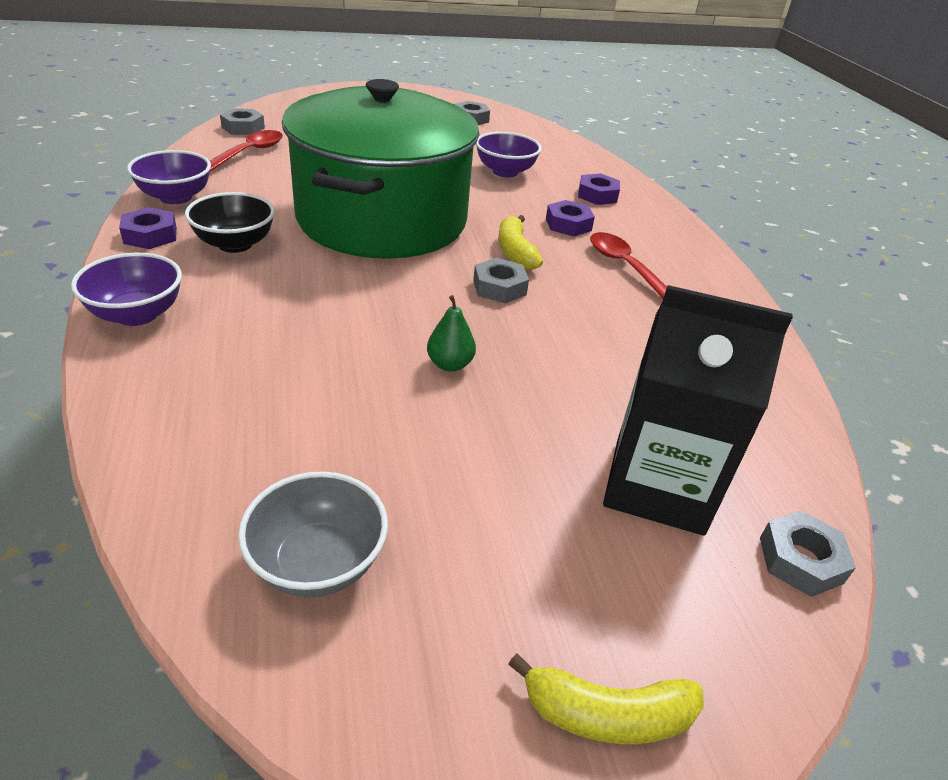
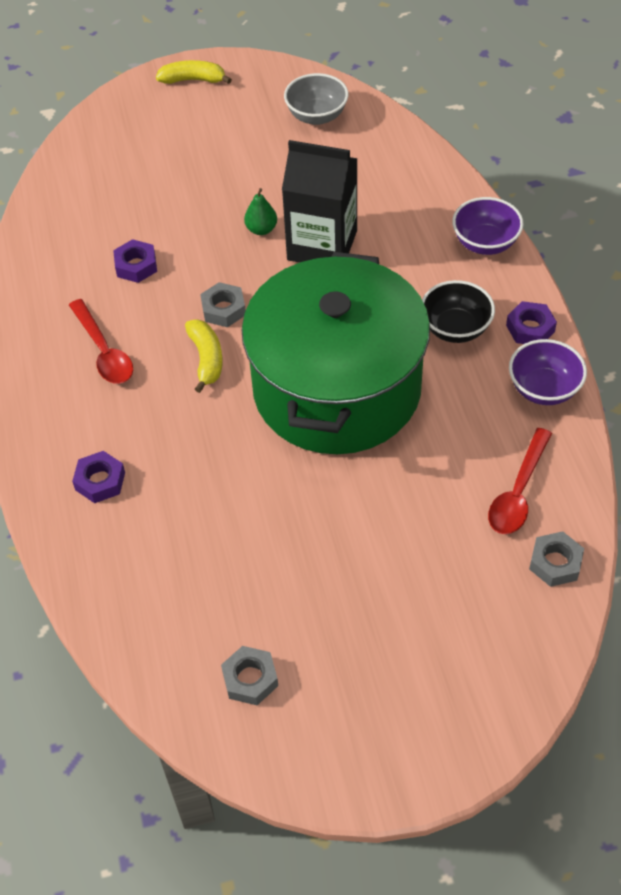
camera: 175 degrees left, 15 degrees up
(505, 172) = (206, 515): purple bowl -> none
(568, 224) = (146, 413): purple nut -> purple nut (136, 265)
(658, 485) = (142, 166): black carton -> black carton (322, 245)
(800, 560) = (81, 138): grey nut -> none

